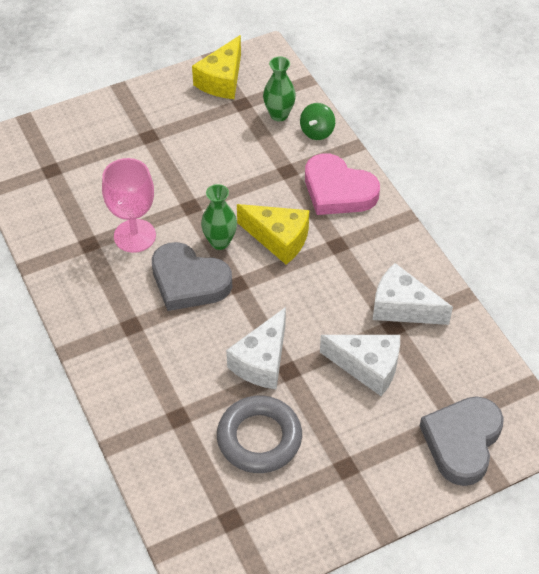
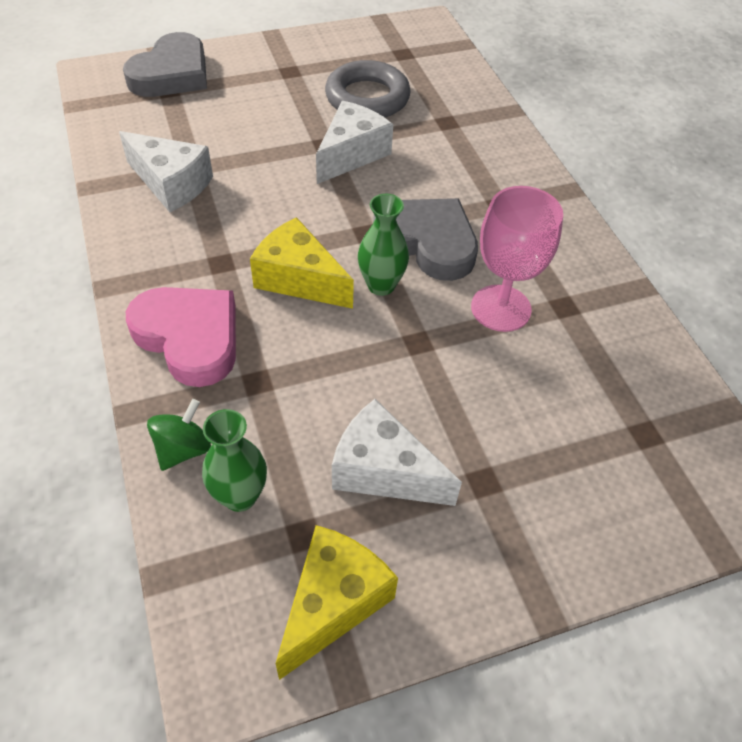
camera: 175 degrees left, 0 degrees up
(367, 367) = (237, 136): white cheese -> white cheese (383, 471)

